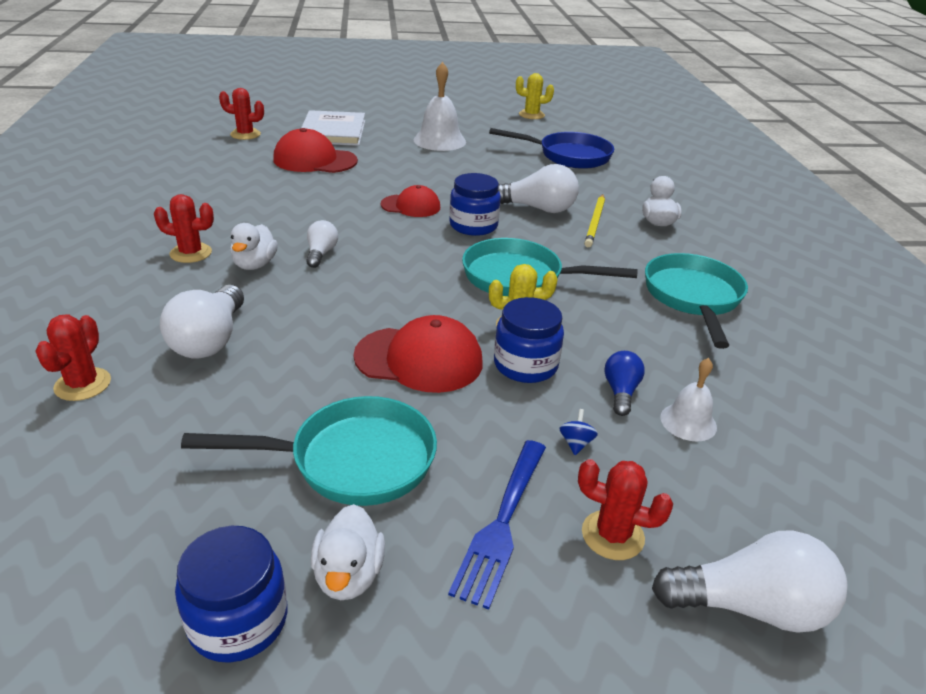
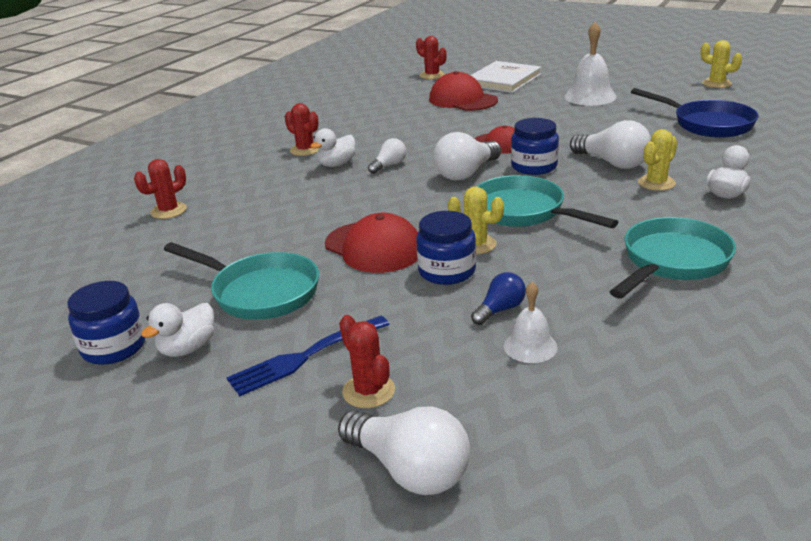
camera: 40 degrees right, 5 degrees down
(210, 340) = (258, 203): white light bulb -> white light bulb (466, 173)
(576, 443) = (418, 330): blue spinning top -> none
(595, 222) = (656, 183): yellow pencil -> yellow cactus

